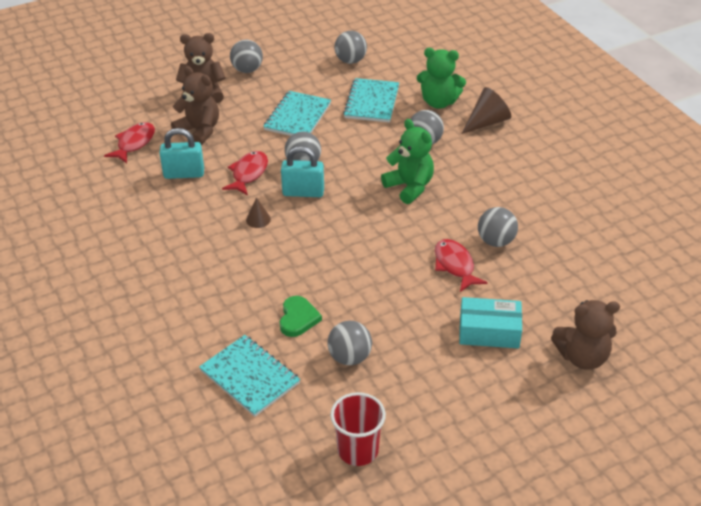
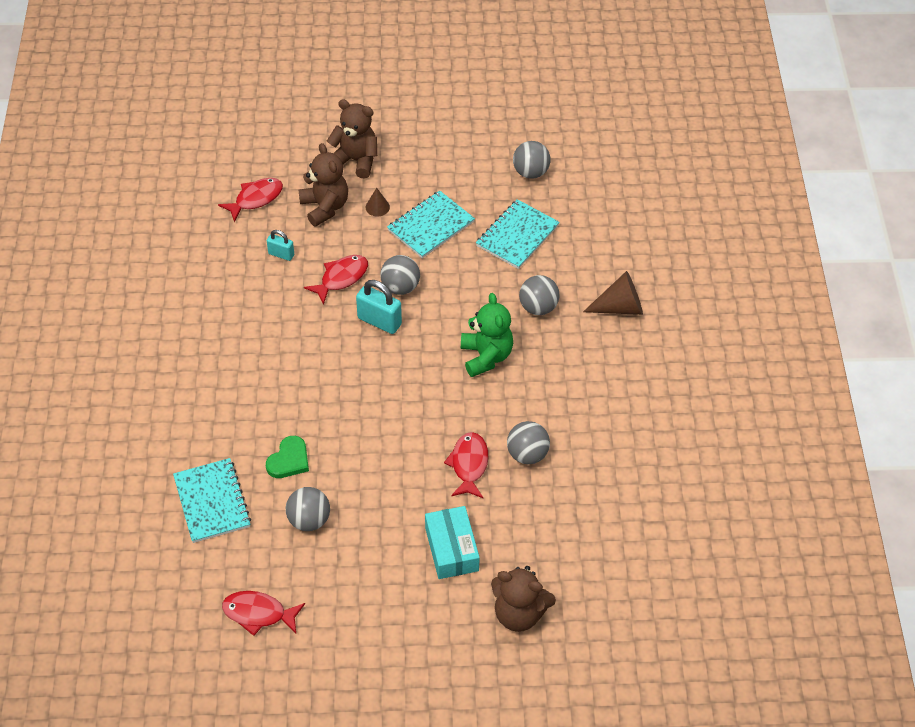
camera: 25 degrees right, 10 degrees up
(184, 174) = (281, 254): turquoise padlock -> turquoise padlock, size x0.60
(247, 70) = (417, 145): grey ball -> none
(258, 219) = (318, 336): brown cone -> brown cone (377, 207)
(358, 450) = (258, 613): red cup -> red fish
(439, 102) = (587, 262): green teddy bear -> none
(489, 331) = (451, 549): turquoise box -> turquoise box turned 45 degrees clockwise

